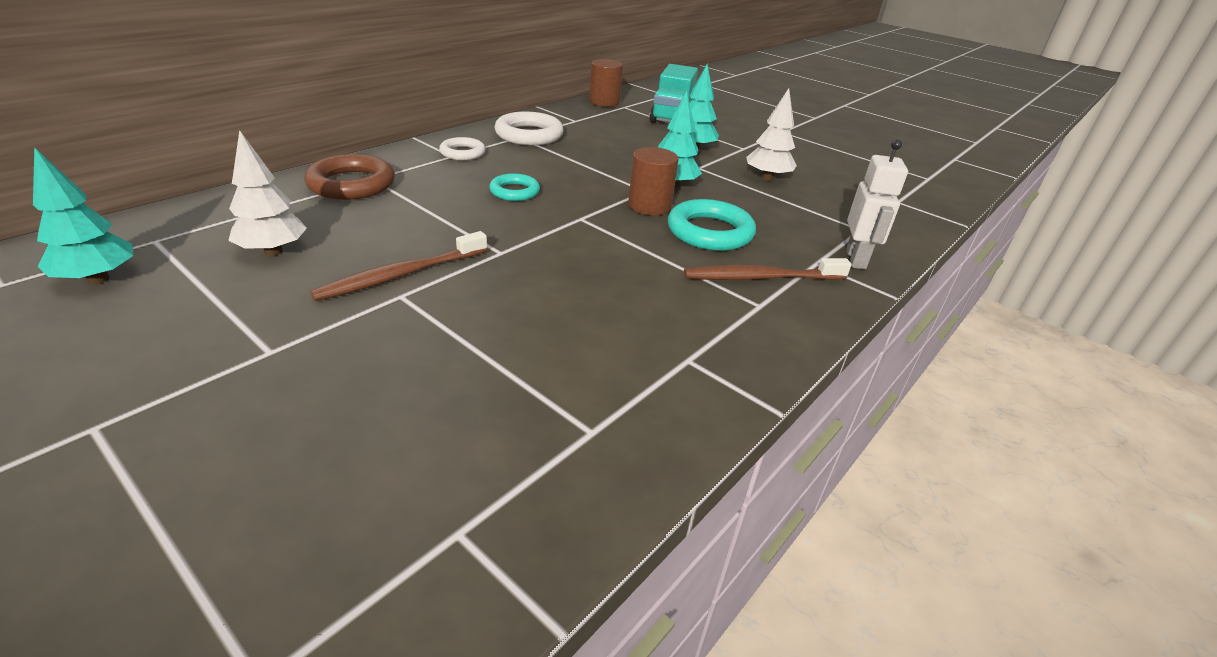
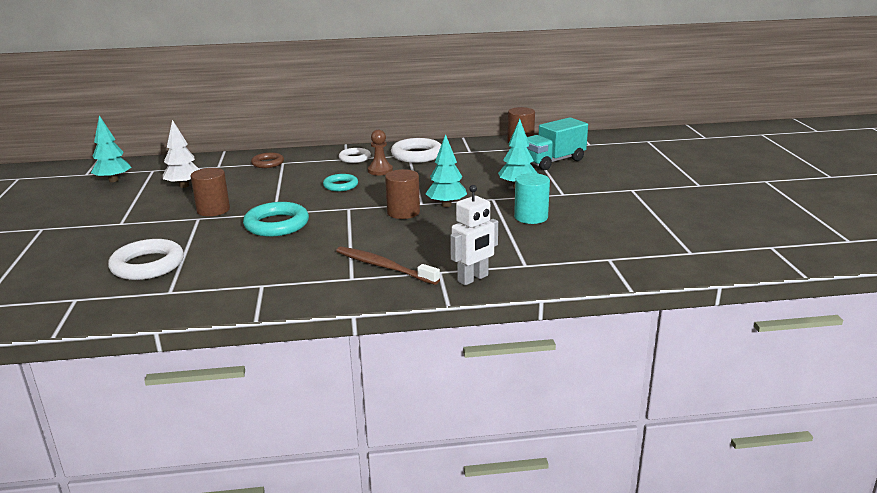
camera: 45 degrees right, 10 degrees down
(352, 184) = (268, 163): brown ring -> brown ring, size x0.61
(401, 275) = (213, 210): brown toothbrush -> brown cylinder
(469, 404) = (147, 265): none -> white ring
(524, 162) = (380, 170): none -> brown pawn
(710, 232) = (409, 236): turquoise ring -> turquoise ring (276, 224)
(767, 178) = (531, 217): white tree -> turquoise cylinder

